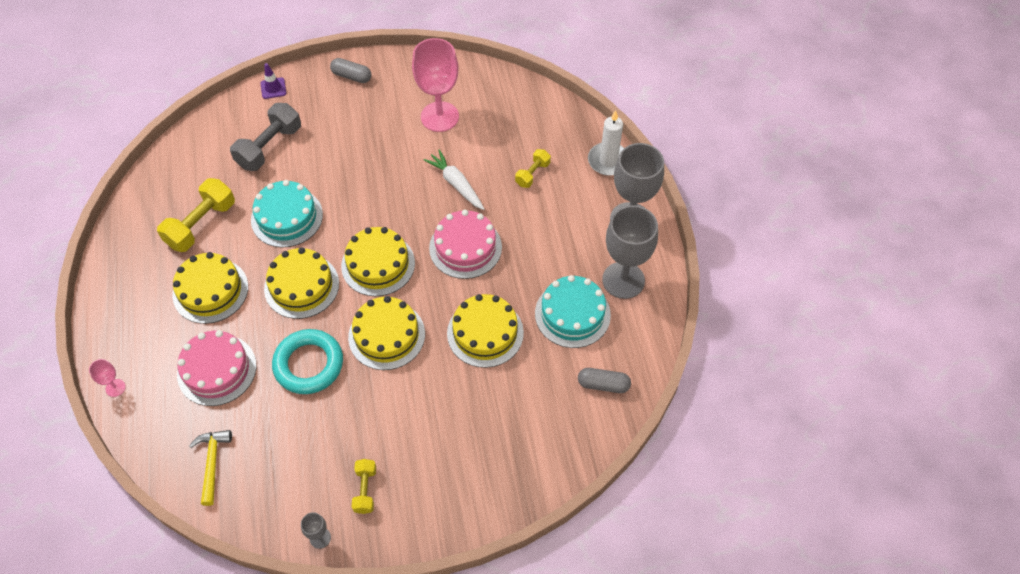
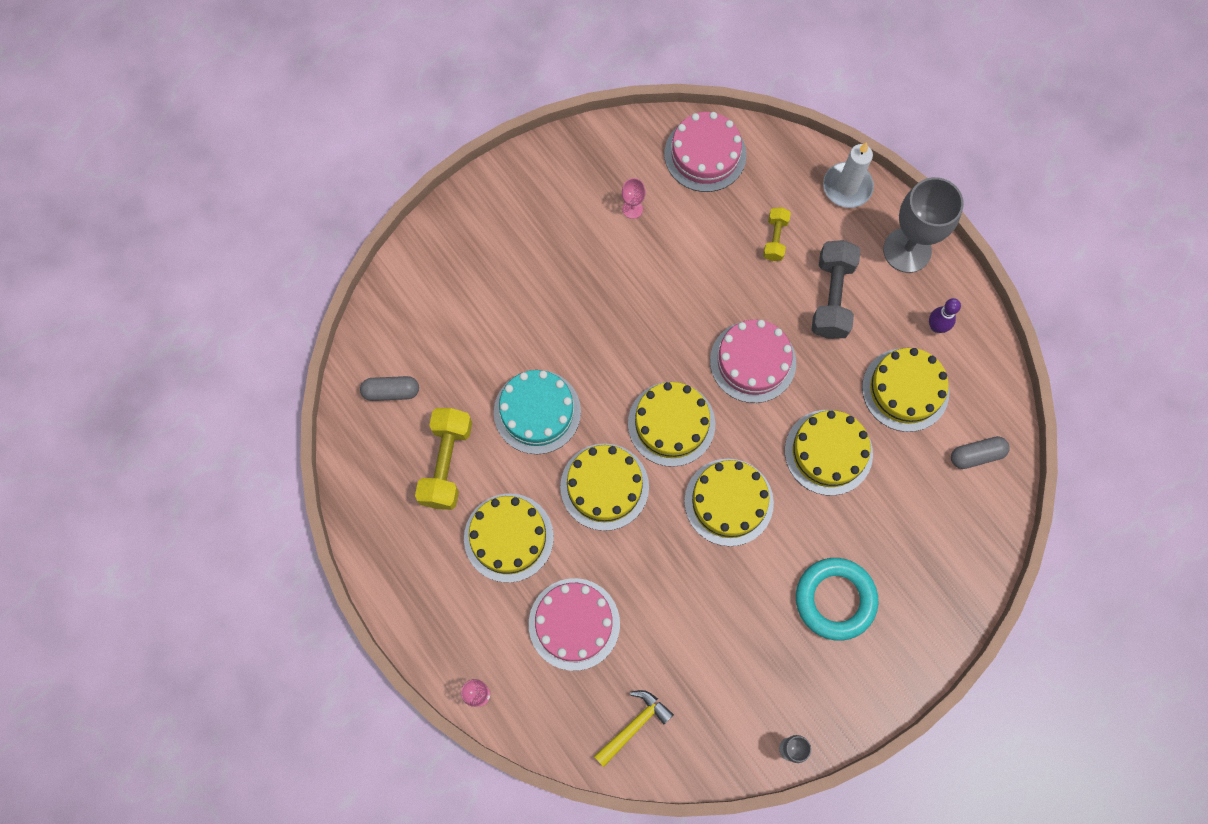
camera: 25 degrees left, 15 degrees up
(212, 463) = (634, 725): yellow hammer -> yellow hammer turned 75 degrees clockwise
(269, 147) = (462, 332): grey dumbbell -> grey dumbbell (832, 297)
(273, 88) = (418, 253): purple traffic cone -> none
(309, 364) = (667, 572): turquoise ring -> turquoise ring (835, 599)
(351, 76) = (500, 198): grey capsule -> grey capsule (391, 391)
(365, 490) = (805, 679): yellow dumbbell -> none
(439, 117) = (632, 209): pink goblet -> pink goblet, size x0.43
(456, 184) = (699, 288): white carrot -> none
(514, 102) = (705, 154): none -> pink cake
(572, 314) = (905, 390): turquoise cake -> yellow cake
(623, 280) = (936, 326): grey goblet -> purple bowling pin

